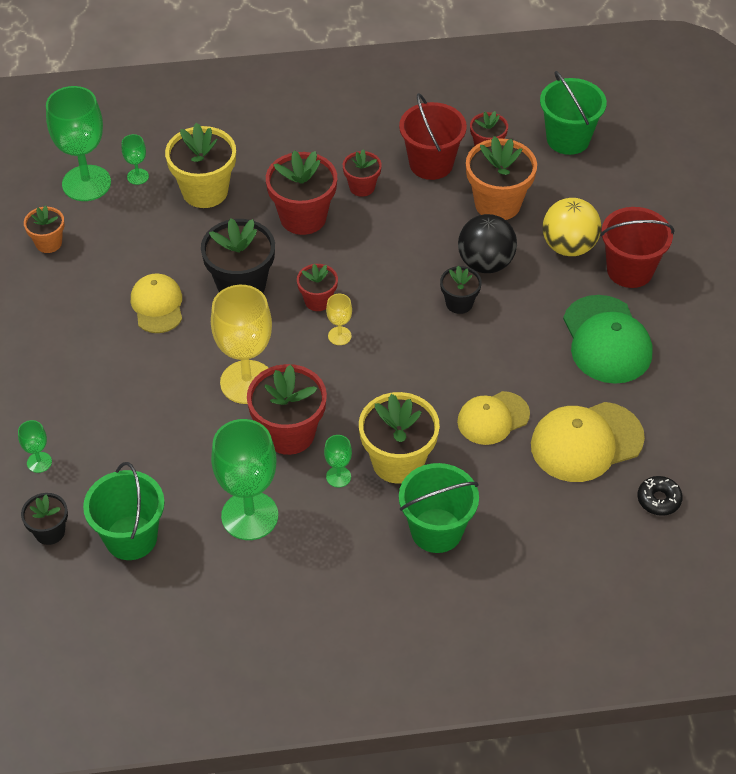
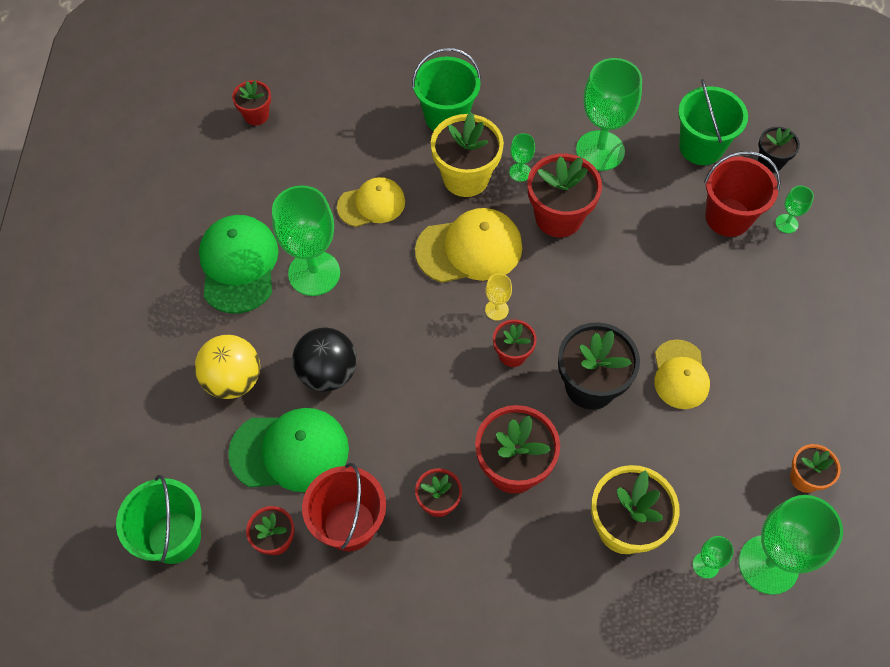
camera: 170 degrees left, 10 degrees up
(247, 382) = (593, 273): yellow goblet -> none
(459, 303) = (369, 328): black flower pot -> none
(497, 204) = (290, 451): orange flower pot -> green cap
(529, 343) = (314, 273): none -> green goblet
(586, 442) = (297, 171): yellow cap -> yellow cap (469, 249)
(629, 270) = (182, 340): red bucket -> red bucket (728, 217)
(658, 500) = (256, 115): black donut -> red flower pot

